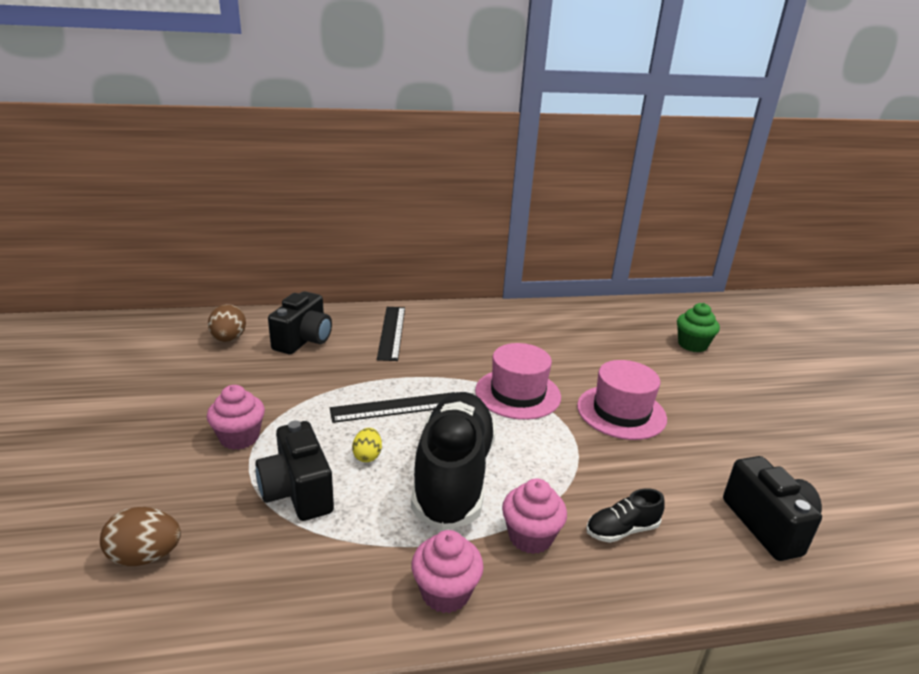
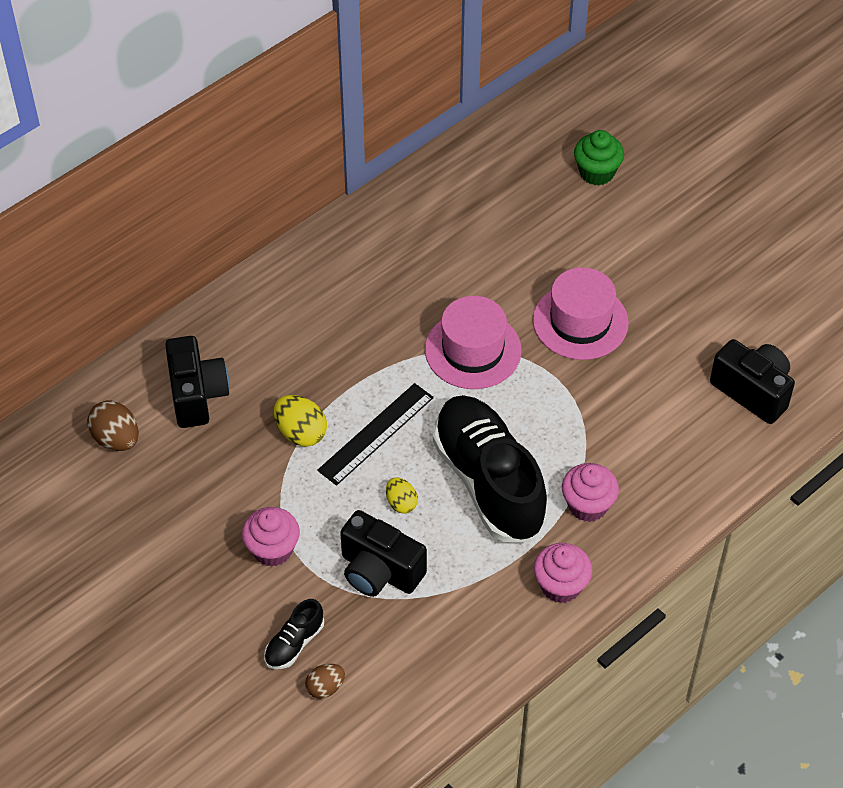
camera: 30 degrees left, 25 degrees up
(146, 556) = (325, 687): brown egg -> brown egg, size x0.64
(344, 384) = (301, 433): none -> yellow egg
(392, 332) = (277, 328): black ruler -> none
(621, 530) = (650, 459): black shoe -> black shoe (294, 643)

